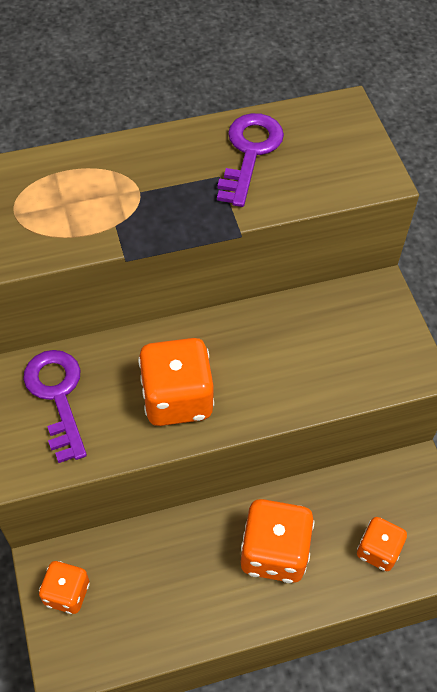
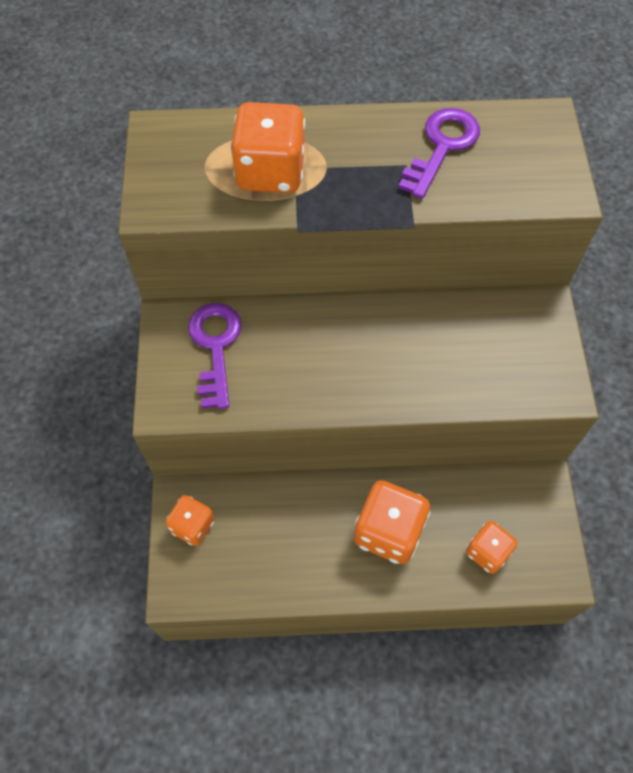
camera: 15 degrees right, 5 degrees up
(177, 398) = (324, 371): orange dice -> orange dice (271, 172)

